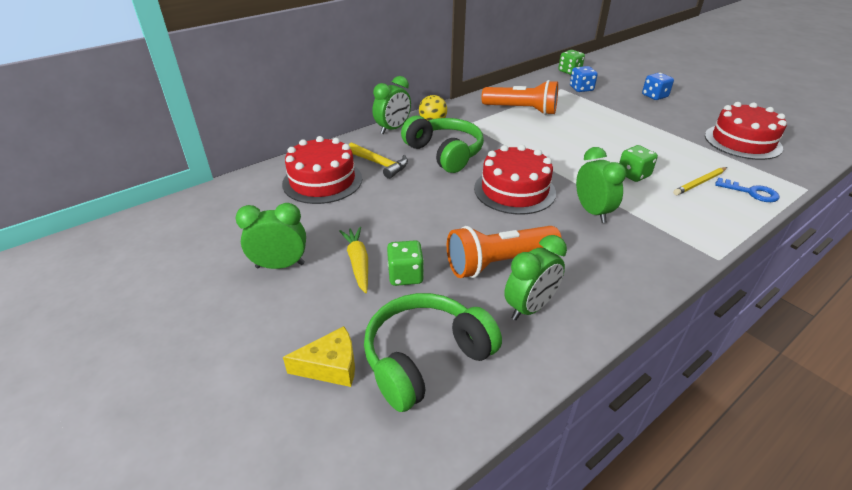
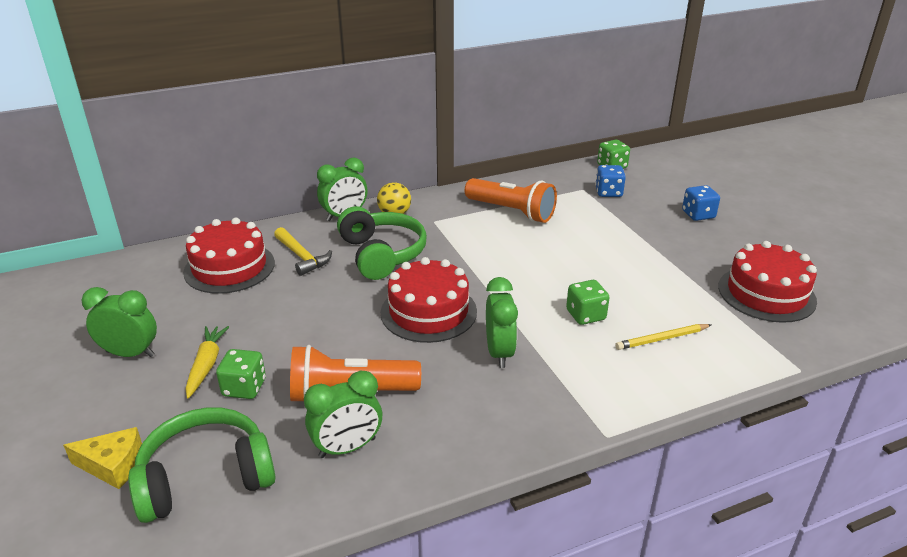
camera: 15 degrees right, 5 degrees down
(751, 192) = (719, 362): blue key -> none

